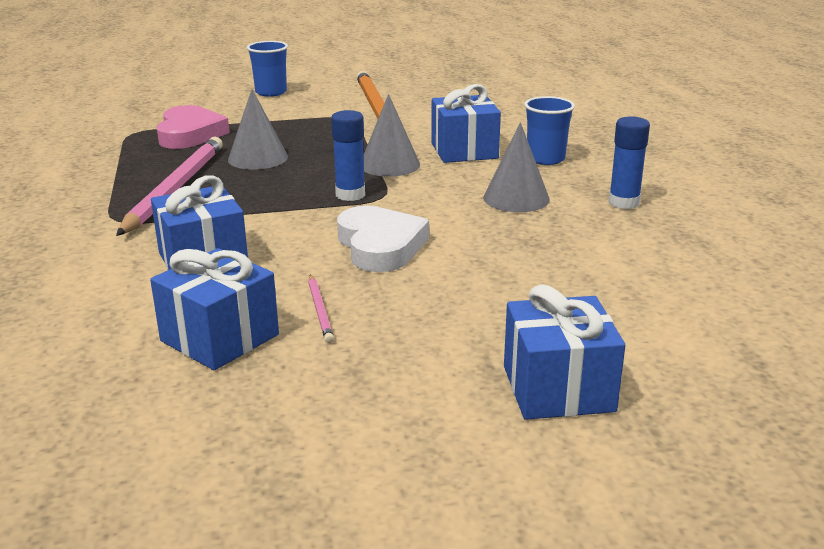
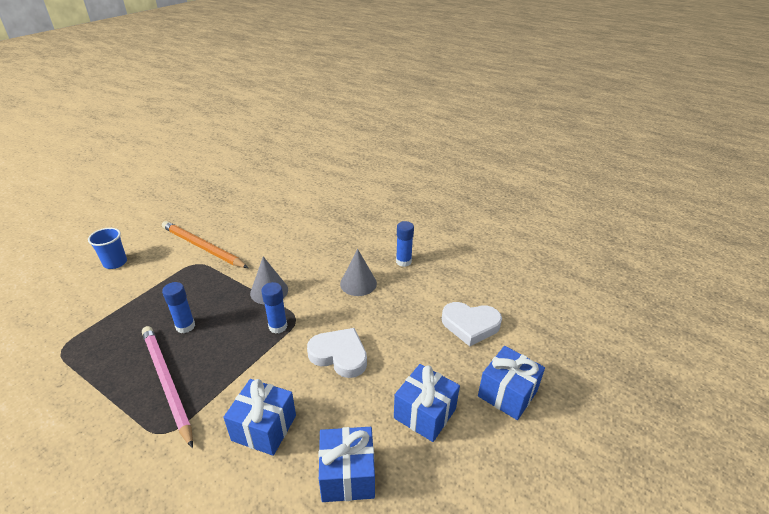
camera: 45 degrees left, 10 degrees up
(190, 134) = (108, 329): pink heart -> none
(258, 158) = (185, 326): grey cone -> blue glue stick
(320, 310) = (368, 419): pink pencil -> none
(464, 151) = (294, 260): blue gift -> blue gift (425, 413)
(545, 159) = (338, 247): blue cup -> none
(622, 300) = (470, 325): none -> white heart

